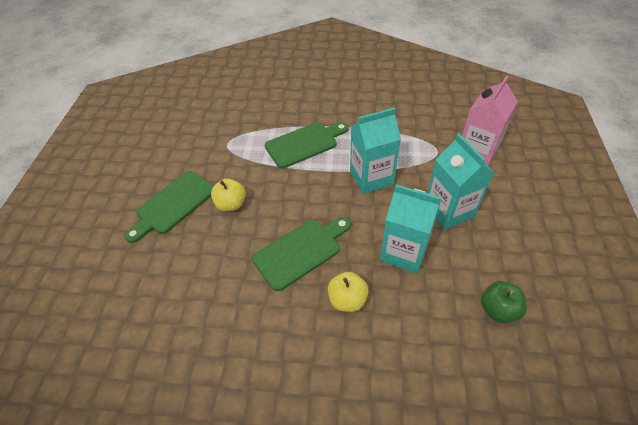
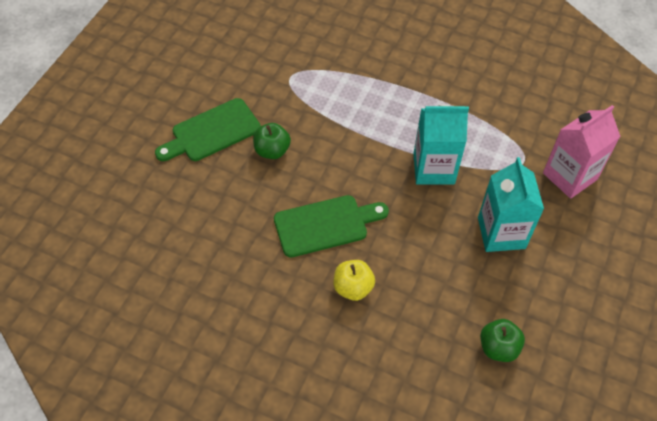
camera: 15 degrees right, 5 degrees up
(231, 204) = (272, 151): yellow apple -> green apple
(304, 144) = (376, 104): green cutting board -> none
(404, 252) = (431, 260): turquoise carton -> none

